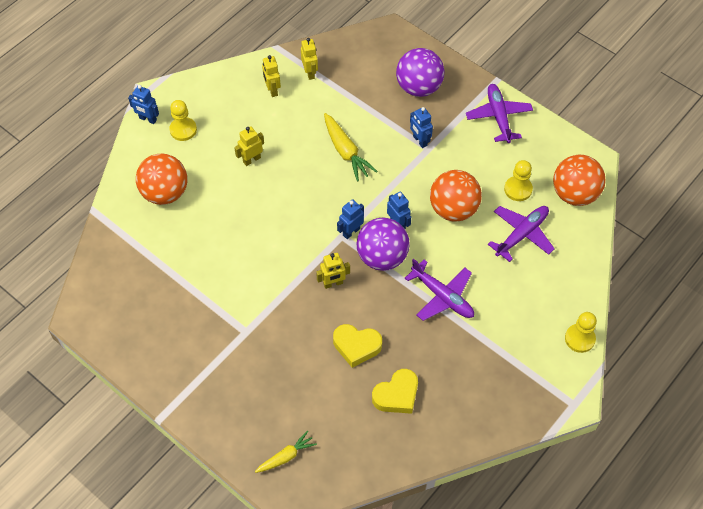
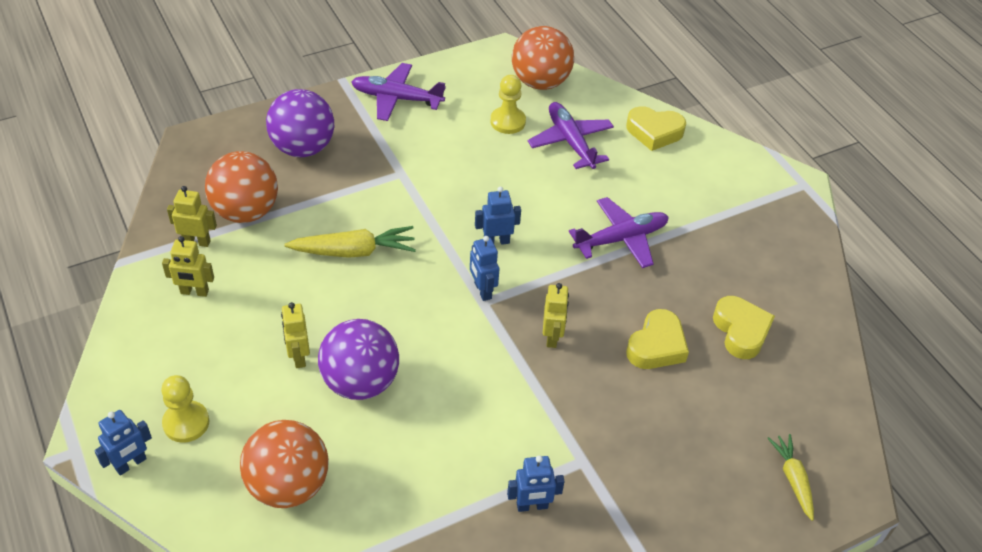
camera: 70 degrees left, 10 degrees down
(382, 257) = (537, 274): purple ball -> purple ball (360, 382)
(419, 141) = (385, 176): blue robot -> blue robot (532, 506)
(453, 209) = (503, 184): orange ball -> orange ball (246, 211)
(567, 285) = (654, 132): none -> yellow heart
(579, 339) = (726, 149): yellow pawn -> none

